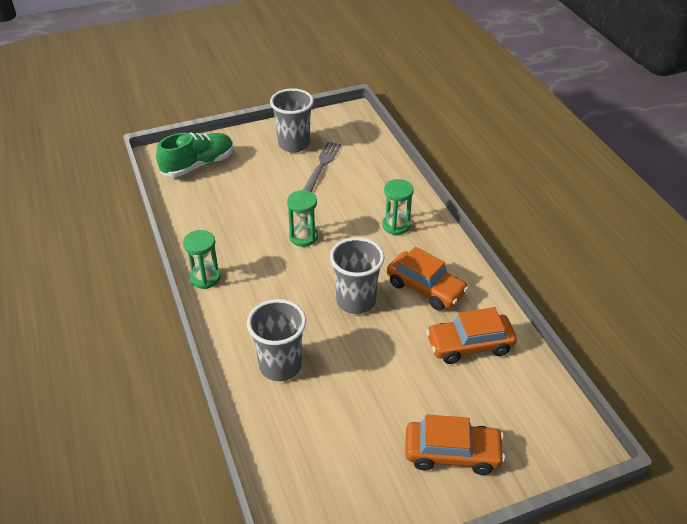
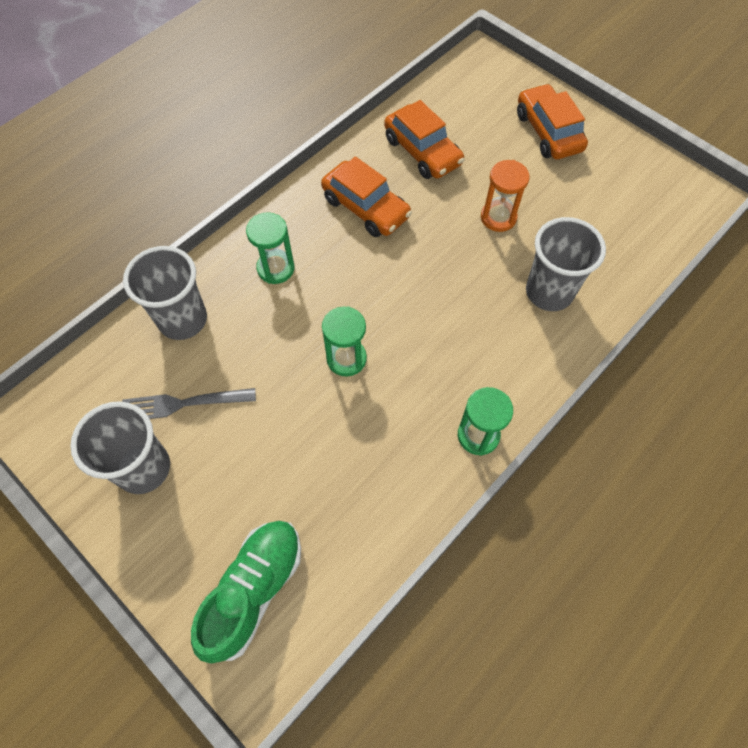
camera: 115 degrees left, 20 degrees up
(198, 165) = (254, 590): green shoe -> green shoe turned 90 degrees clockwise
(356, 301) = (421, 262): grey cup -> grey cup (183, 320)
(370, 366) = (498, 217): none -> orange hourglass
(425, 288) = (366, 208): orange car -> orange car turned 120 degrees clockwise

